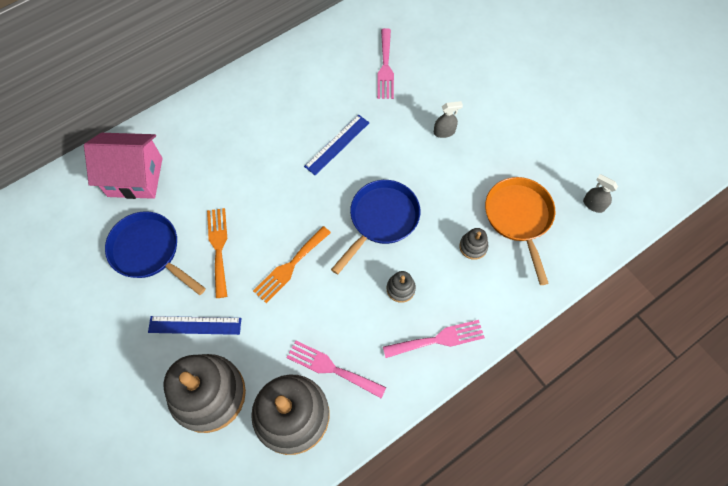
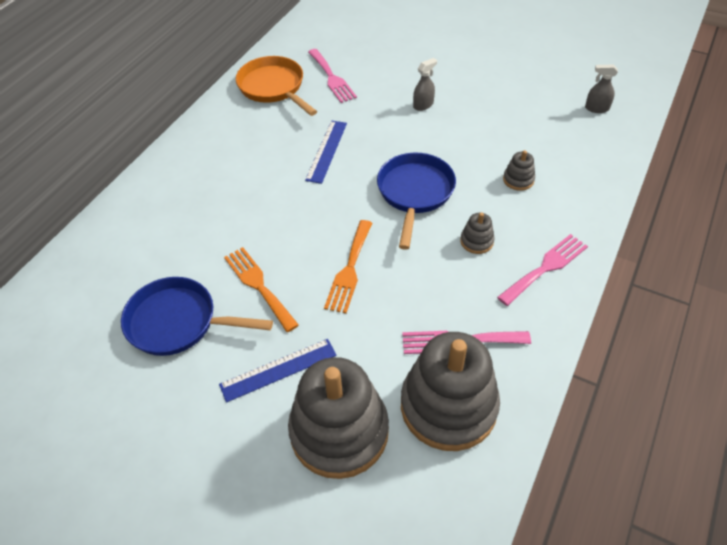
camera: 25 degrees left, 15 degrees down
(135, 177) = (119, 260): pink house -> none
(519, 218) = (541, 142): orange pan -> orange pan (274, 87)

